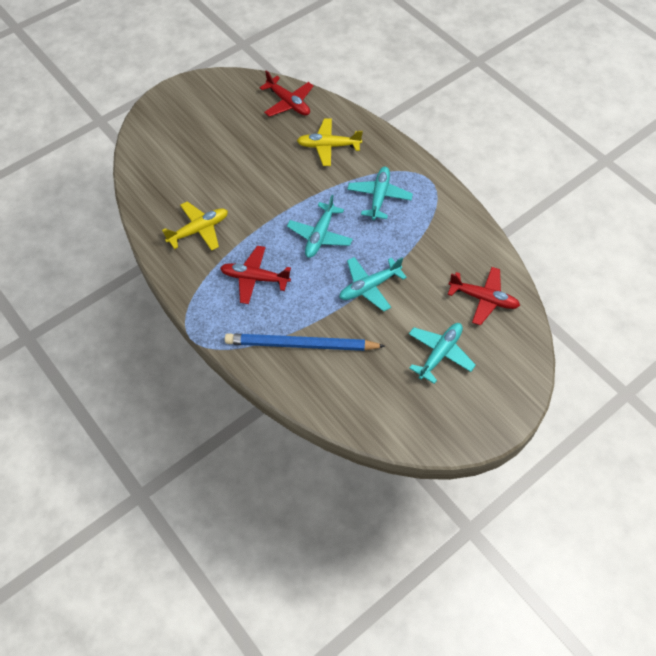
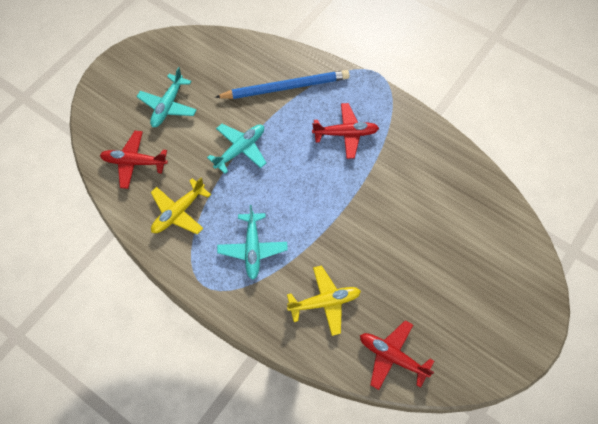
camera: 165 degrees right, 5 degrees up
(199, 230) = (417, 168): yellow plane -> yellow plane (178, 212)
(320, 236) = (300, 189): turquoise plane -> none

